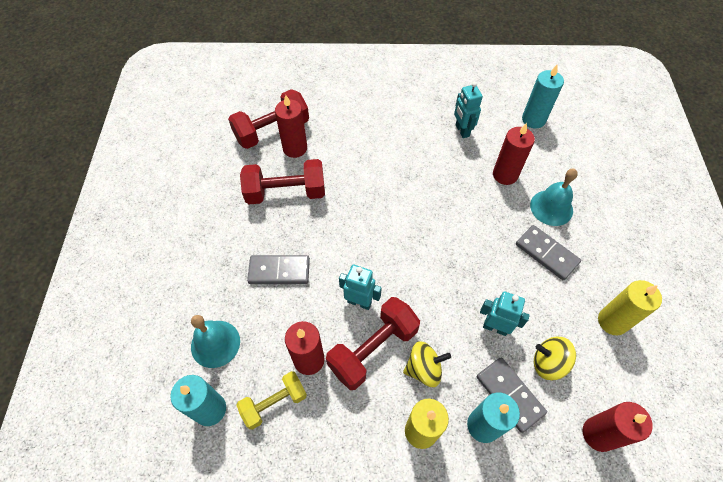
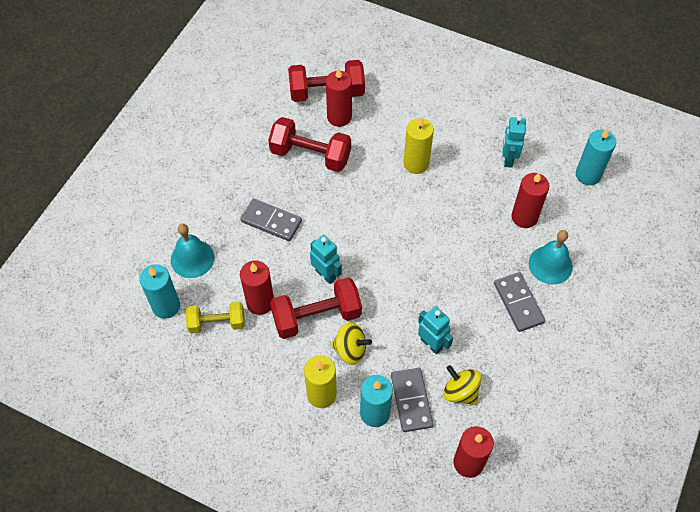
camera: 25 degrees right, 0 degrees up
(612, 321) = (541, 384): yellow candle -> yellow candle (416, 164)

